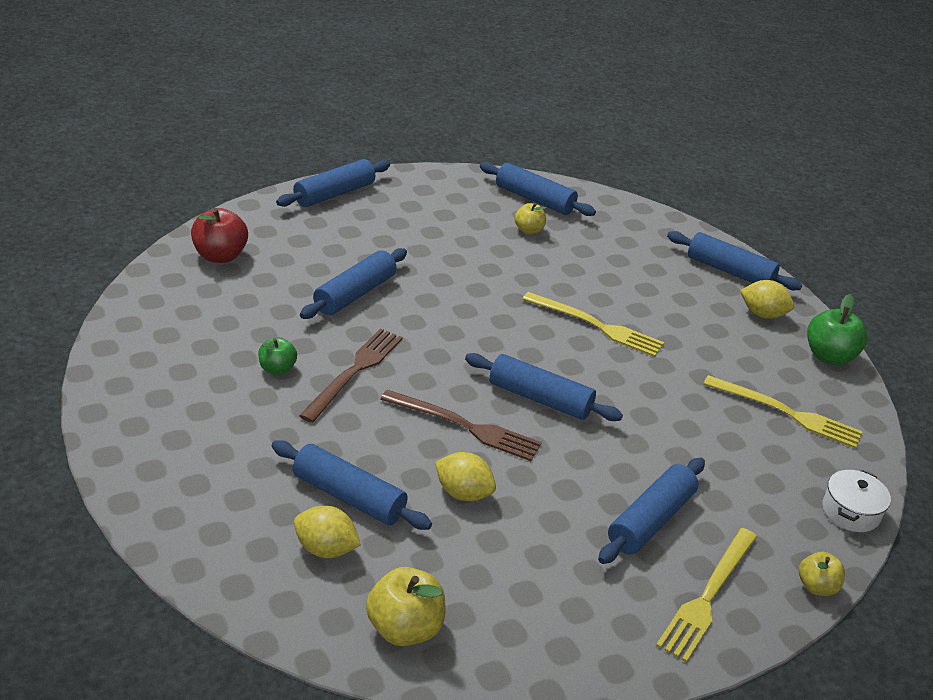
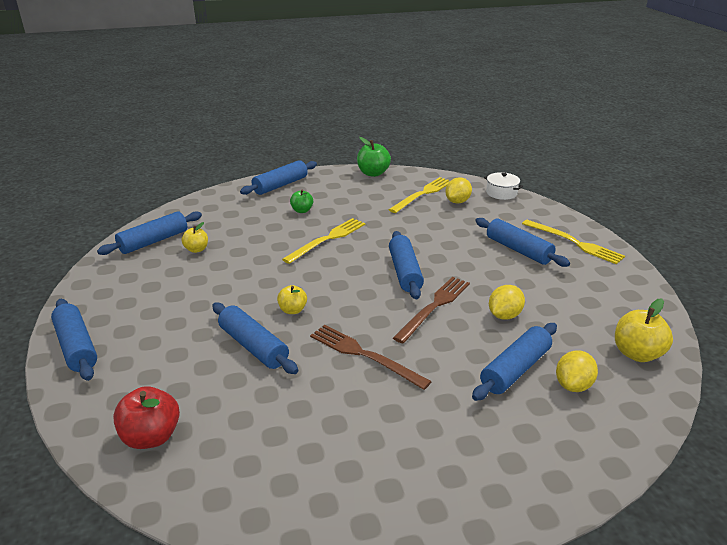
camera: 75 degrees left, 5 degrees down
(277, 369) = (354, 401): green apple -> green apple (302, 210)
(540, 398) = (404, 272): blue rolling pin -> blue rolling pin turned 45 degrees counterclockwise
(762, 314) = (328, 184): yellow lemon -> yellow lemon (457, 202)
(816, 586) = (558, 212): yellow apple -> yellow apple (292, 310)

